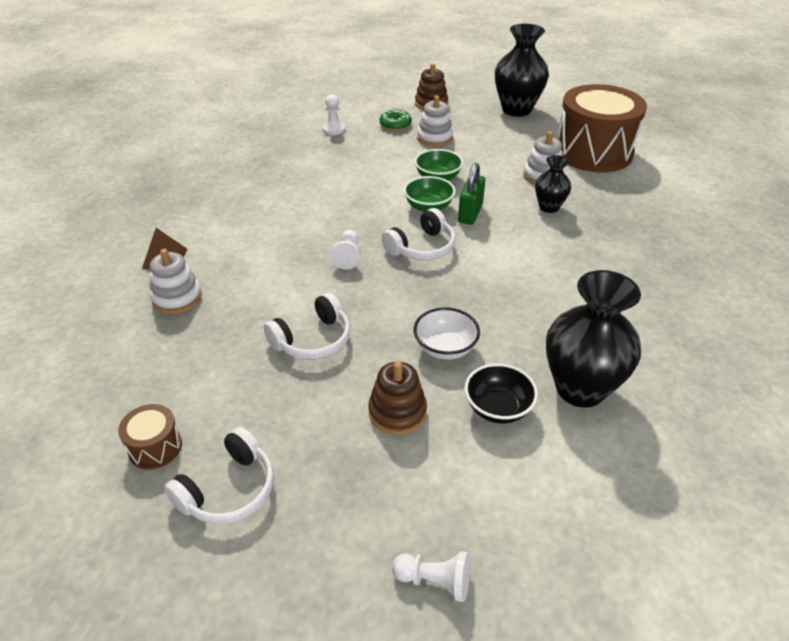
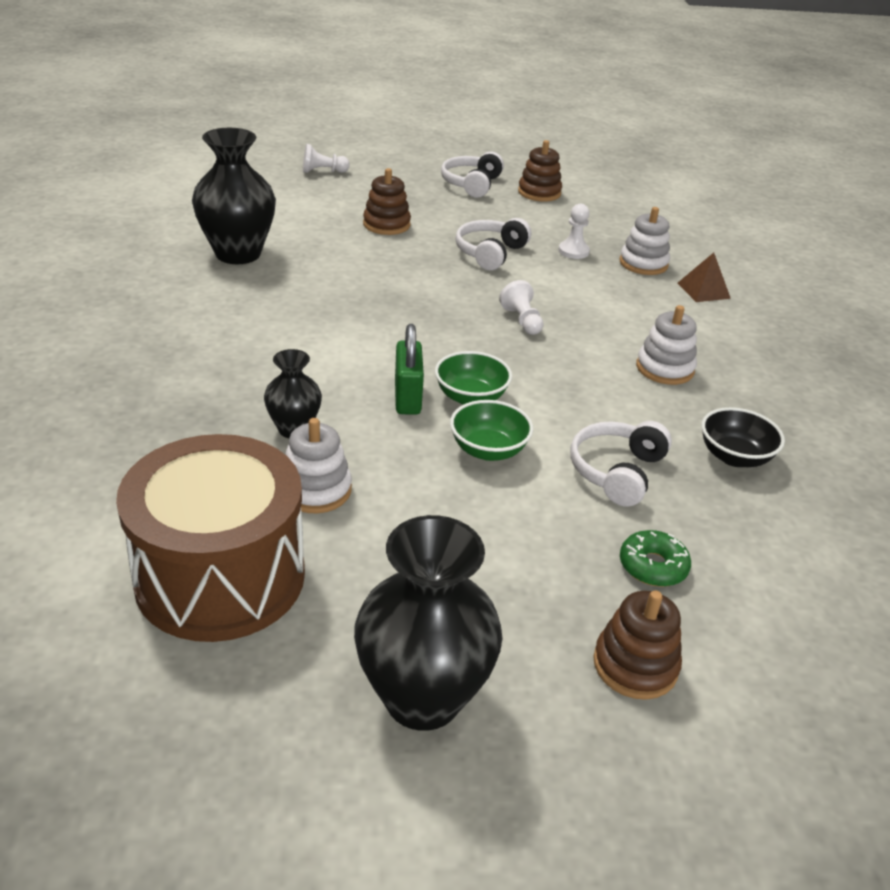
camera: 155 degrees right, 5 degrees down
(155, 447) = (539, 193): brown drum -> brown stacking toy
(334, 129) = (748, 523): white pawn -> white pawn (573, 251)
(422, 248) = (445, 343): white headphones -> white headphones (616, 471)
(434, 138) = (551, 544): white stacking toy -> white stacking toy (664, 368)
(445, 348) = (368, 263): white bowl -> none
(498, 408) = (307, 235): black bowl -> black bowl (734, 457)

